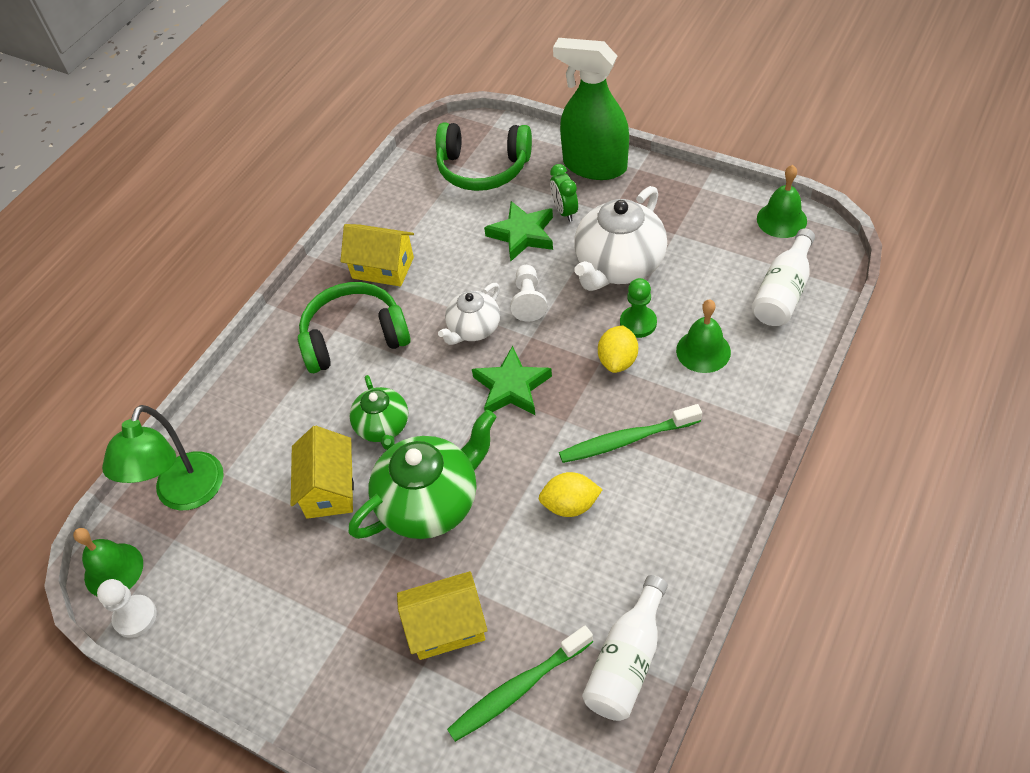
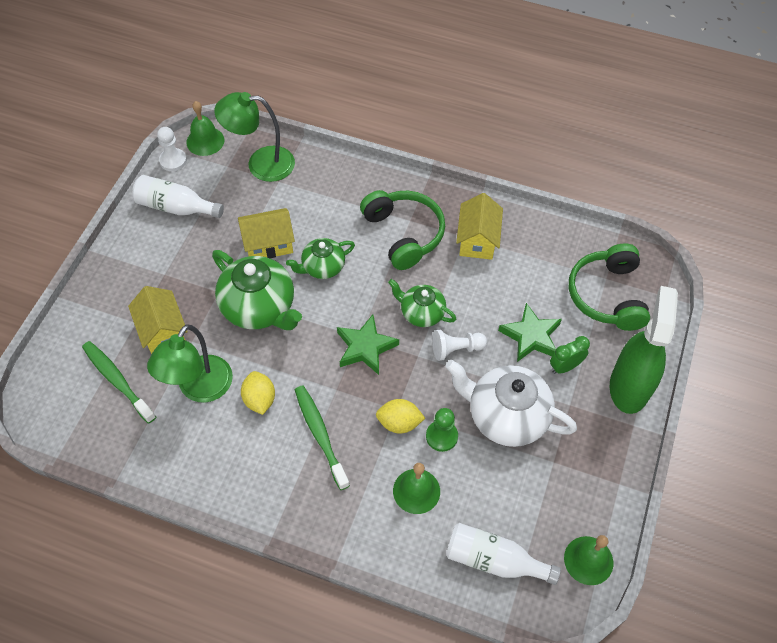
camera: 75 degrees right, 5 degrees up
(473, 329) = (421, 313): white teapot -> green teapot
(545, 577) = (199, 389): none -> green lamp
(627, 661) = (134, 447): white bottle -> white bottle (176, 207)

